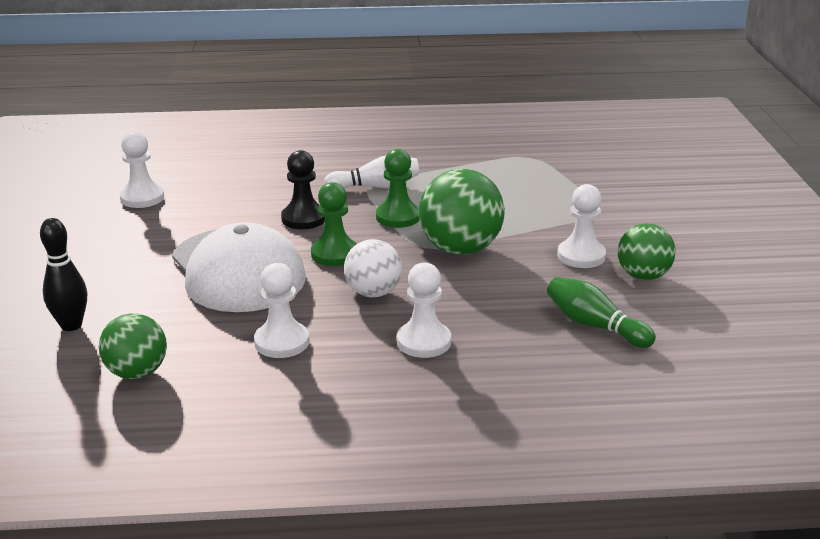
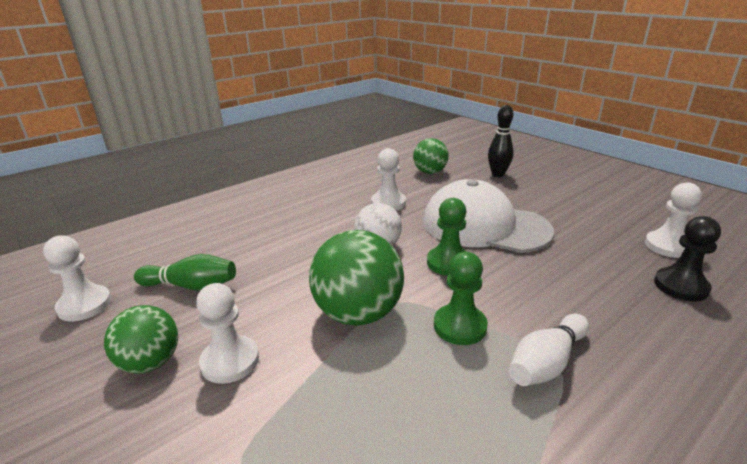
camera: 145 degrees right, 0 degrees up
(303, 218) = (528, 284): black pawn -> black pawn (680, 286)
(423, 342) = (309, 231): white pawn -> white pawn (85, 305)

